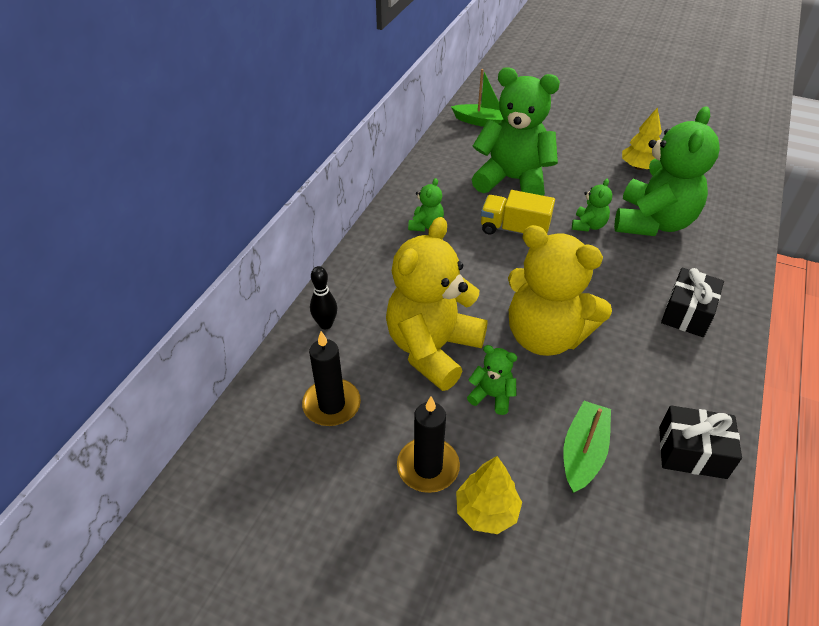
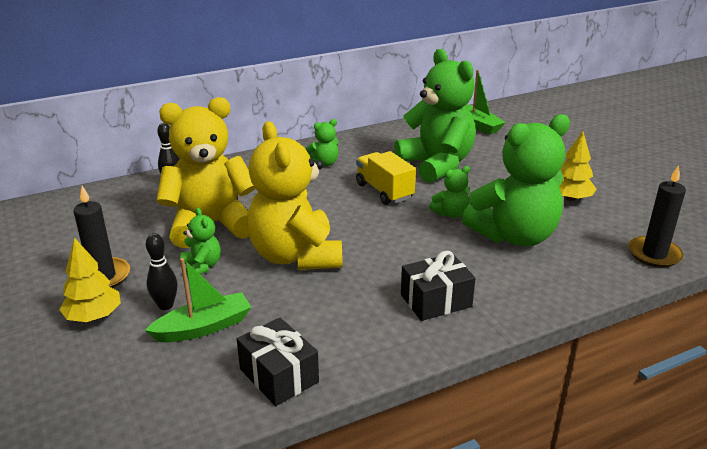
camera: 40 degrees right, 15 degrees down
(331, 404) = (108, 220): black candle -> black candle (654, 254)
(524, 455) = (165, 305): none -> black bowling pin

